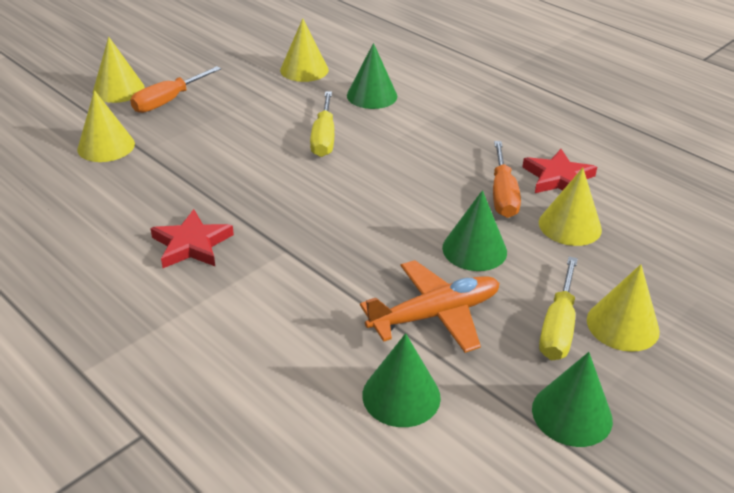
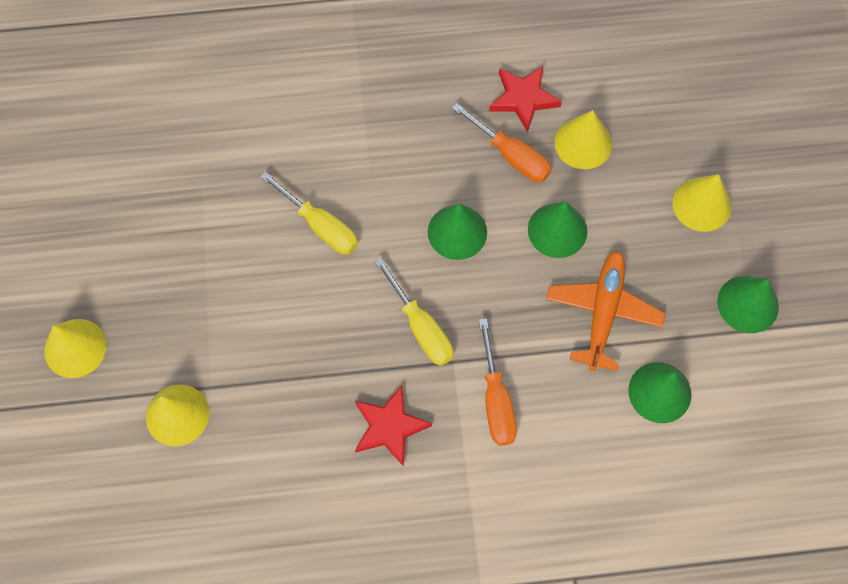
camera: 50 degrees left, 30 degrees up
(168, 101) = (139, 315): orange screwdriver -> orange screwdriver (496, 399)
(304, 70) = (186, 159): yellow cone -> none
(372, 96) = (285, 137): green cone -> green cone (457, 232)
(558, 326) = (673, 244): yellow screwdriver -> yellow screwdriver (420, 327)

